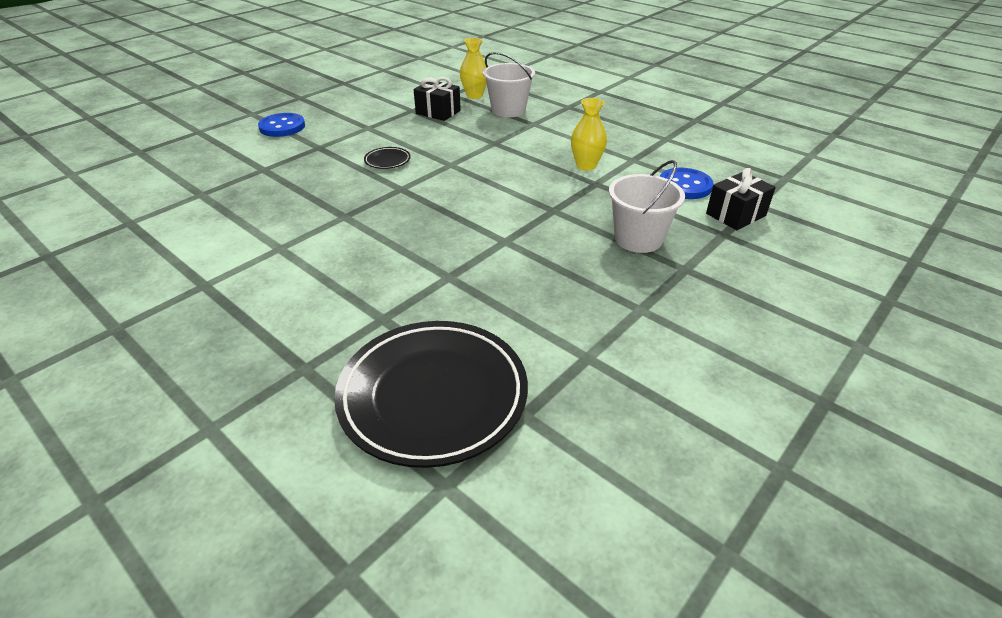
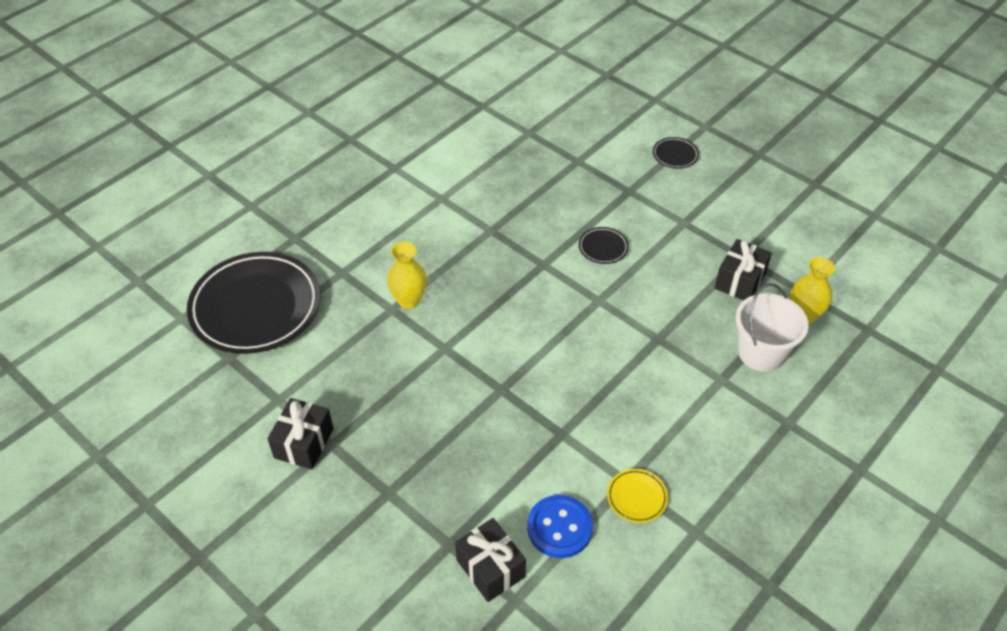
camera: 90 degrees right, 10 degrees up
(282, 127) = (675, 155): blue button -> black plate
(586, 166) = (605, 428): yellow vase -> yellow vase (409, 300)
(638, 239) = (443, 459): white bucket -> none
(644, 330) = (304, 443): none -> black gift
(646, 156) = (637, 497): none -> yellow plate

